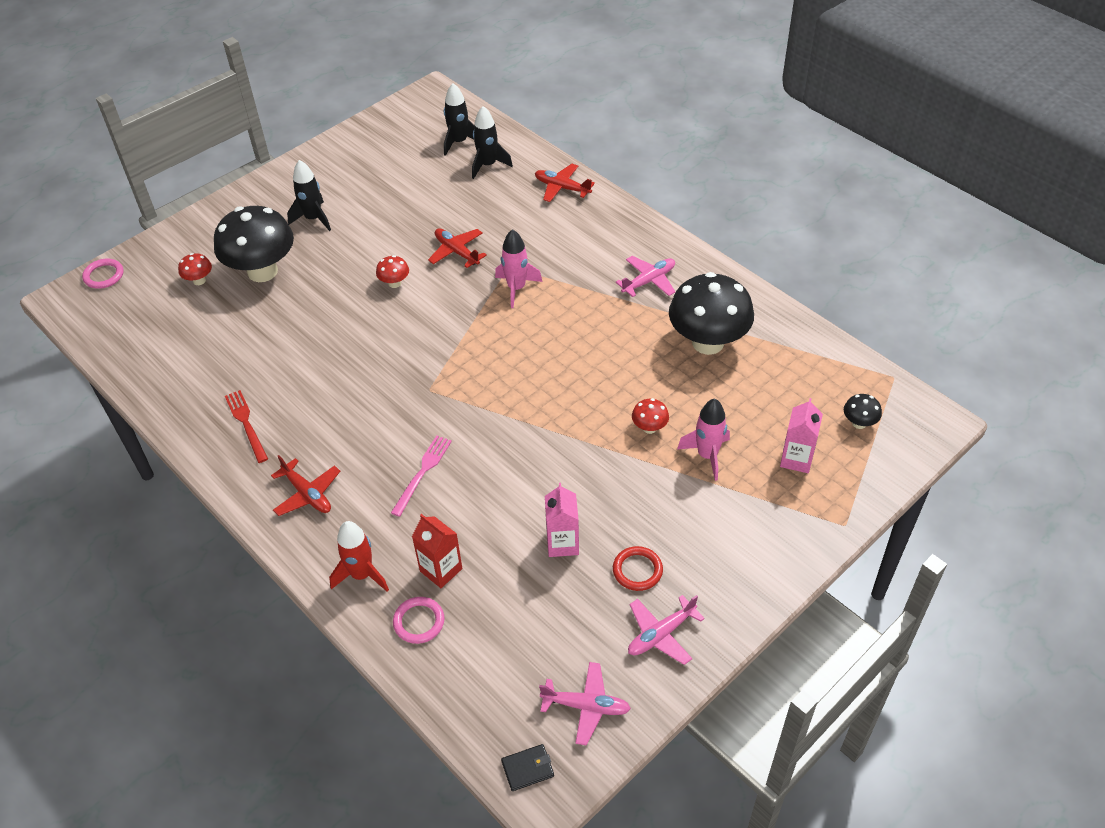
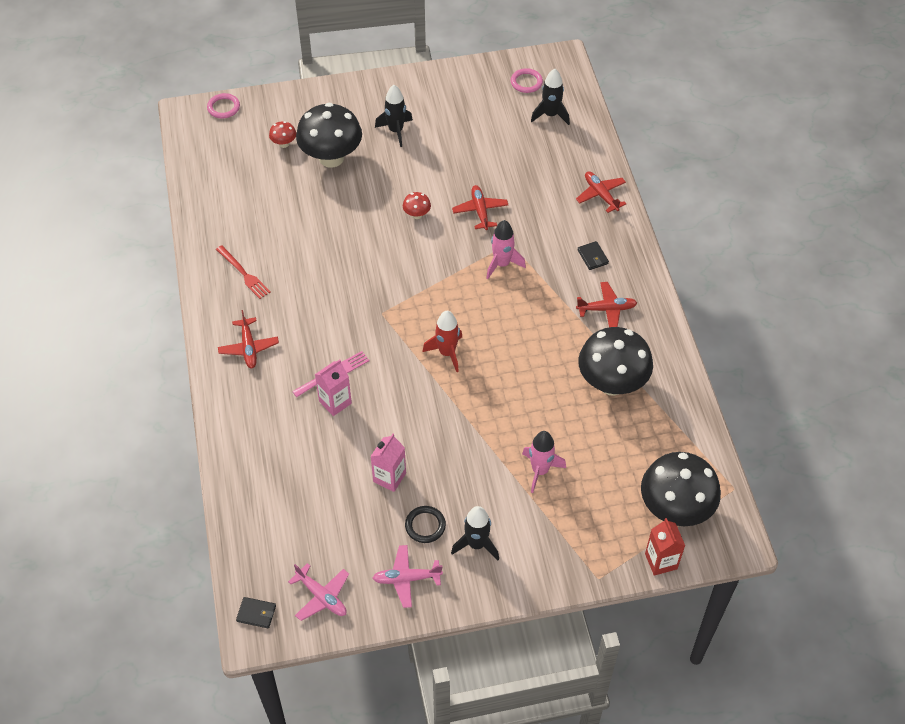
camera: 30 degrees right, 5 degrees up
(246, 424) = (243, 274): red fork -> red fork turned 135 degrees clockwise
(362, 575) = (244, 424): red rocket -> red rocket (447, 353)
(419, 622) = (258, 478): pink ring -> pink ring (526, 82)
(441, 570) = (296, 450): red carton -> red carton (661, 561)
(488, 165) = (558, 146): black rocket -> black rocket (476, 544)
(598, 243) = (592, 257): none -> black wallet
(637, 570) = (425, 525): red ring -> black ring
(649, 281) = (606, 309): pink plane -> red plane
(649, 428) = (515, 427): red mushroom -> none
(796, 459) = (603, 510): pink carton -> pink carton (335, 402)
(859, 423) = (675, 509): black mushroom -> black mushroom, size x2.38

